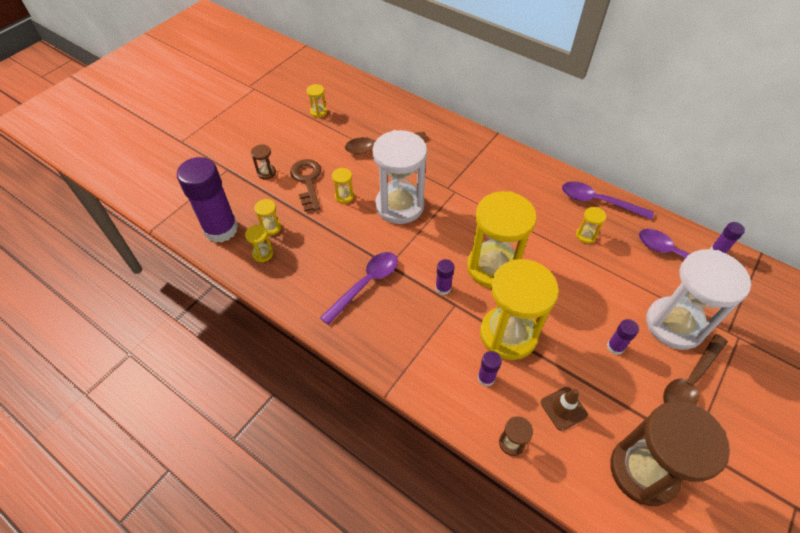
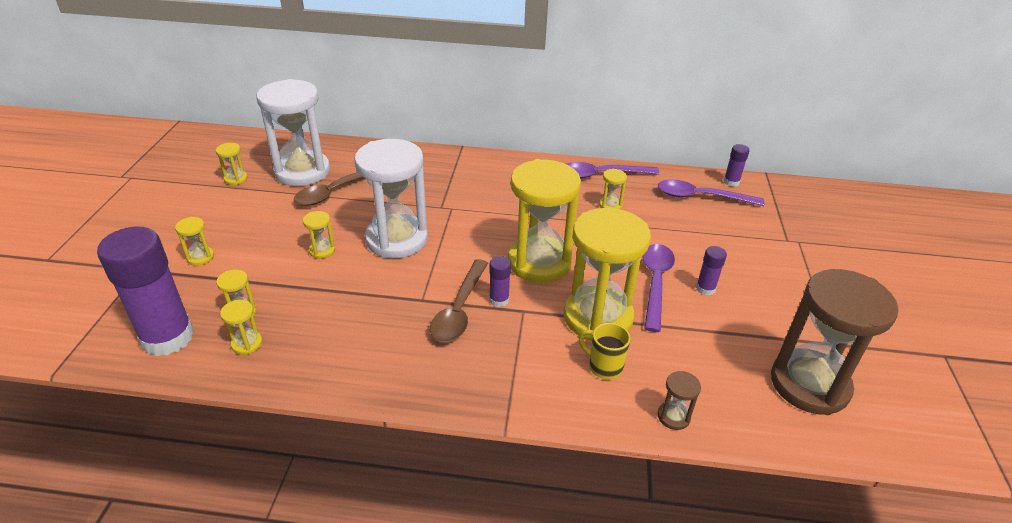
camera: 30 degrees left, 15 degrees down
(266, 173) = (200, 257): brown hourglass -> yellow hourglass
(307, 181) = (264, 250): brown key -> none
(366, 284) = (406, 328): purple spoon -> purple spoon (655, 283)
(486, 378) = (604, 367): purple glue stick -> yellow mug
(563, 408) = (699, 362): brown traffic cone -> none
(674, 325) = (741, 251): white hourglass -> white hourglass (302, 171)
(690, 381) = (788, 291): brown spoon -> brown spoon (459, 310)

